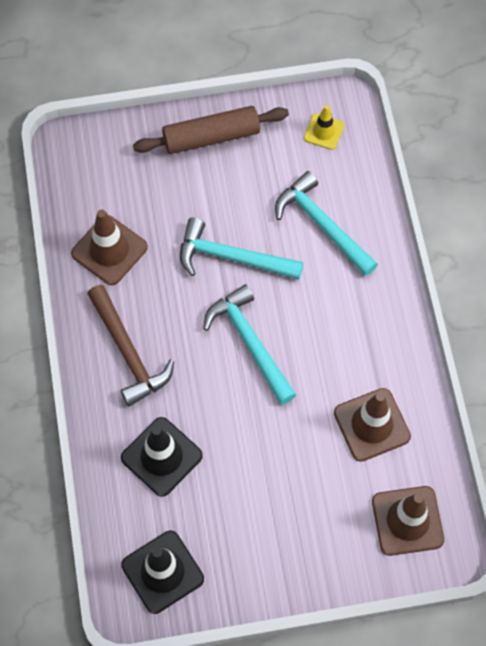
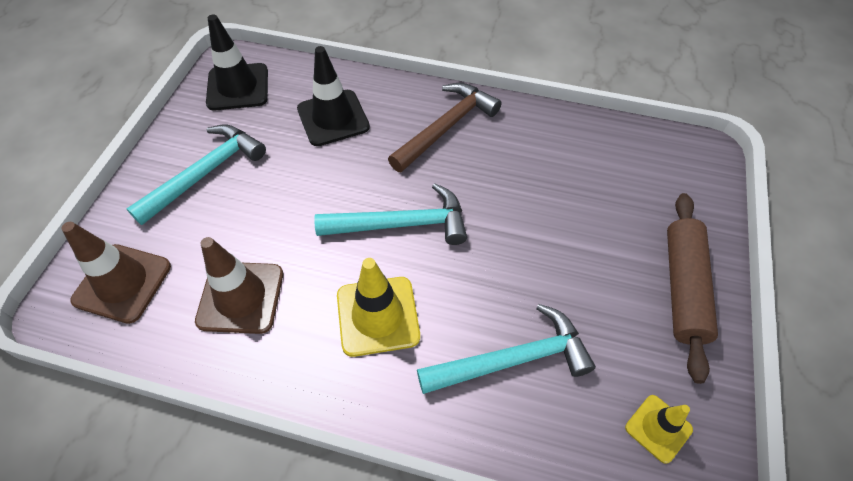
camera: 115 degrees right, 10 degrees down
(109, 250) = (564, 148): brown traffic cone -> none
(128, 352) = (446, 127): brown hammer -> brown hammer turned 135 degrees clockwise
(232, 257) = (510, 247): turquoise hammer -> turquoise hammer (206, 173)
(336, 322) = (378, 316): none -> yellow traffic cone

